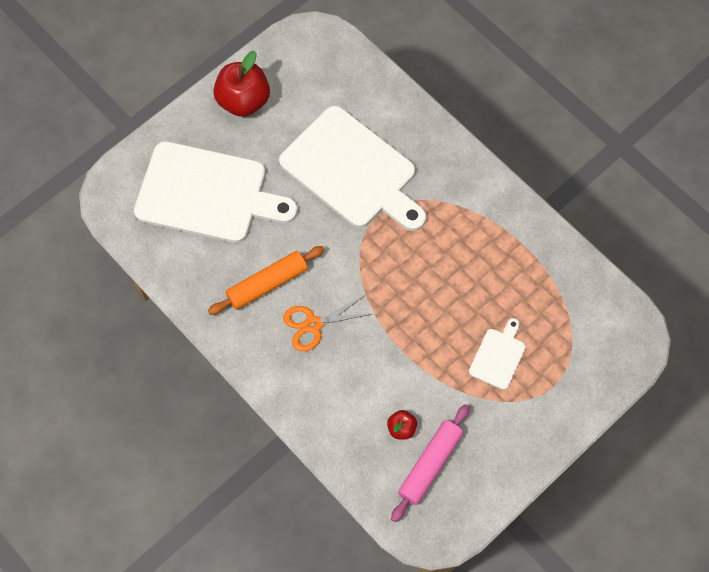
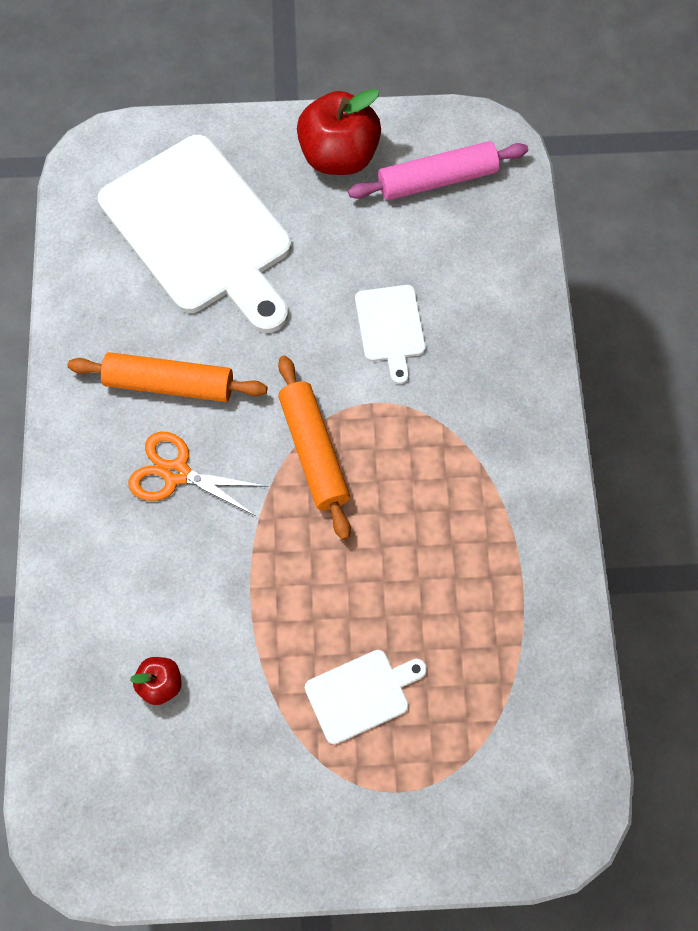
camera: 40 degrees right, 0 degrees up
(352, 171) = (390, 328): white cutting board -> white cutting board, size x0.44
(371, 261) = (314, 451): none -> orange rolling pin
(430, 465) = (152, 760): pink rolling pin -> pink rolling pin (437, 180)

